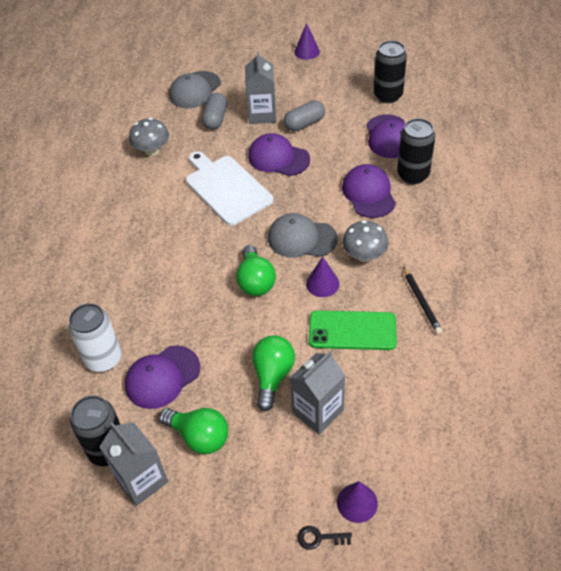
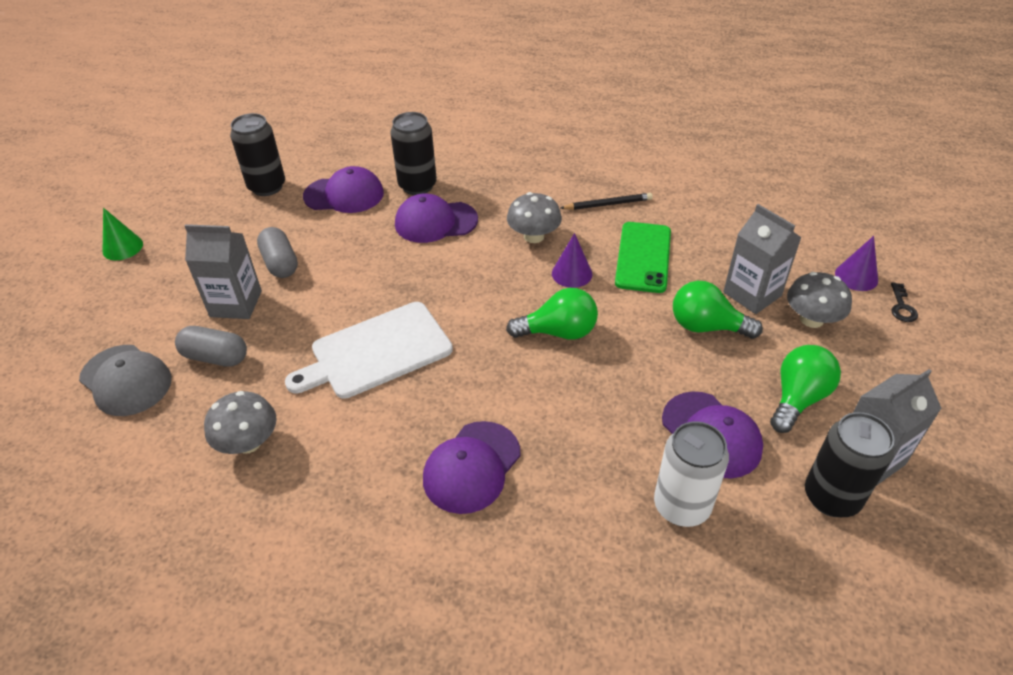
camera: 85 degrees left, 5 degrees down
(278, 158) = (337, 294): purple cap -> purple cap (472, 467)
(291, 456) = (811, 319): none -> grey mushroom
(301, 238) = (494, 284): grey cap -> none
(307, 51) = (122, 247): purple cone -> green cone

